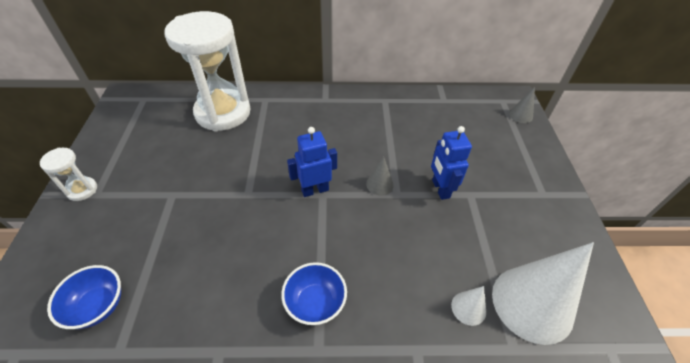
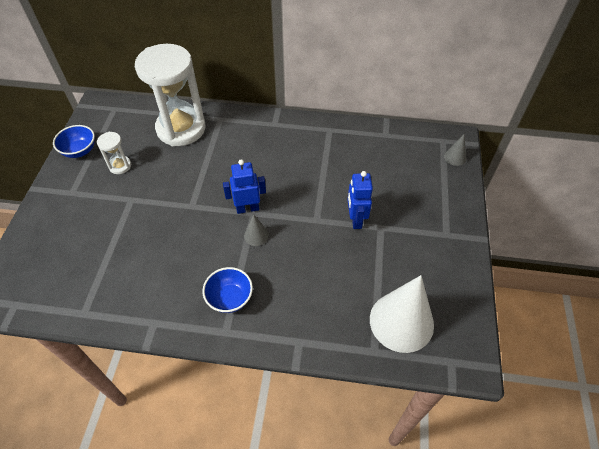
camera: 10 degrees right, 5 degrees up
(82, 190) = (61, 188): white hourglass -> white hourglass (120, 166)
(98, 306) = (70, 279): blue bowl -> blue bowl (80, 151)
(379, 184) = (304, 209): grey cone -> grey cone (256, 235)
(468, 308) = (348, 318): white cone -> none

